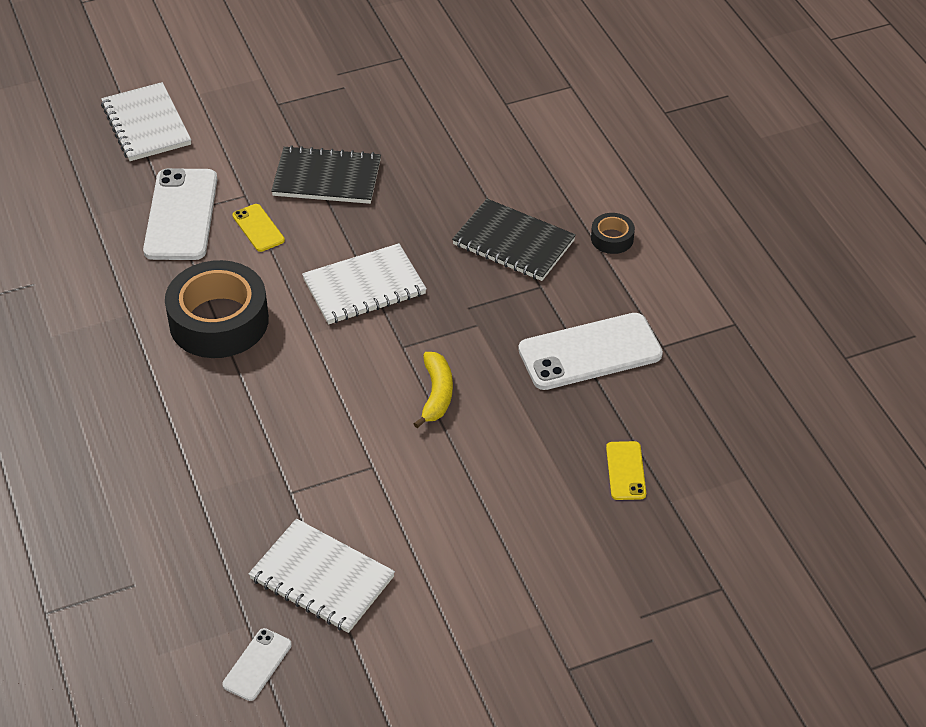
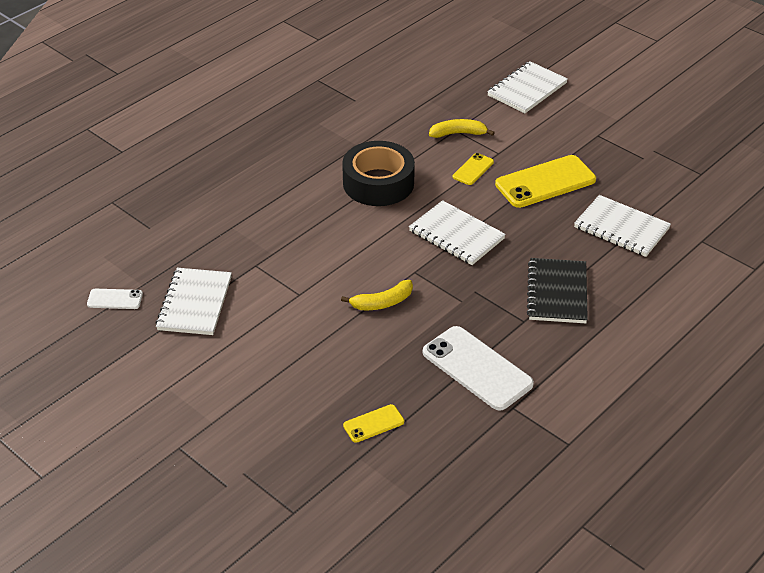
camera: 65 degrees right, 5 degrees down
(181, 215) = (458, 133): white phone -> yellow banana
(327, 178) = (545, 182): black notebook -> yellow phone
(446, 152) = (621, 228): none -> white notebook
(612, 238) = (605, 344): black tape -> none

